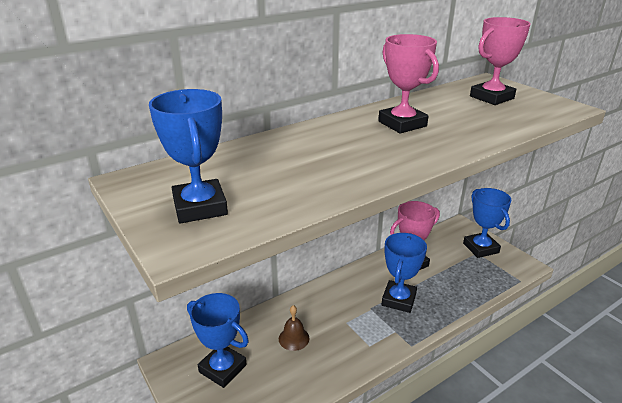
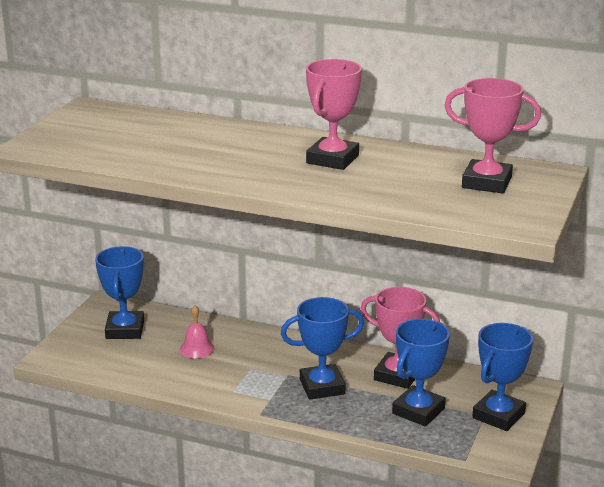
camera: 55 degrees right, 5 degrees down
(200, 207) = (79, 136): blue trophy -> blue trophy (418, 411)
(294, 338) = (197, 349): brown bell -> pink bell

